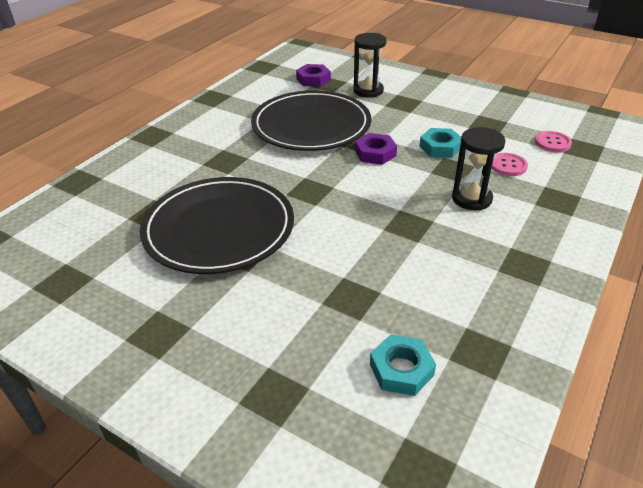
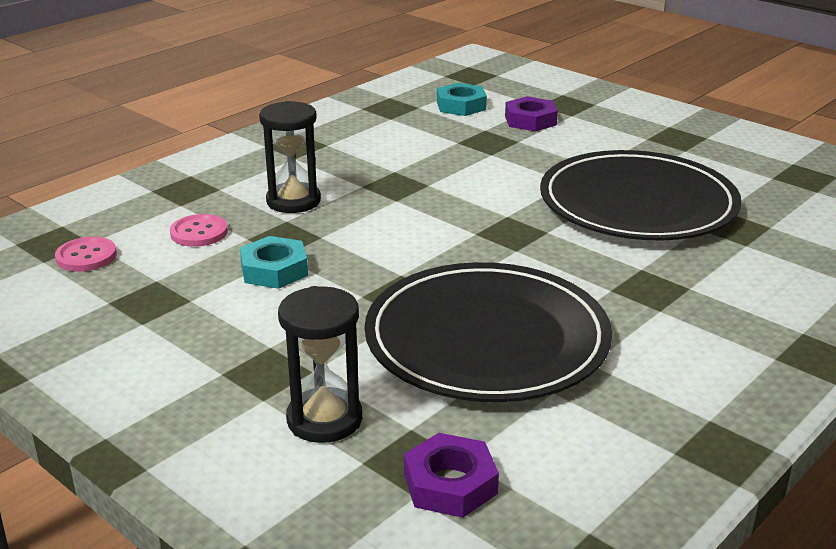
camera: 170 degrees left, 10 degrees down
(375, 153) = (389, 273): purple nut -> purple nut (530, 120)

